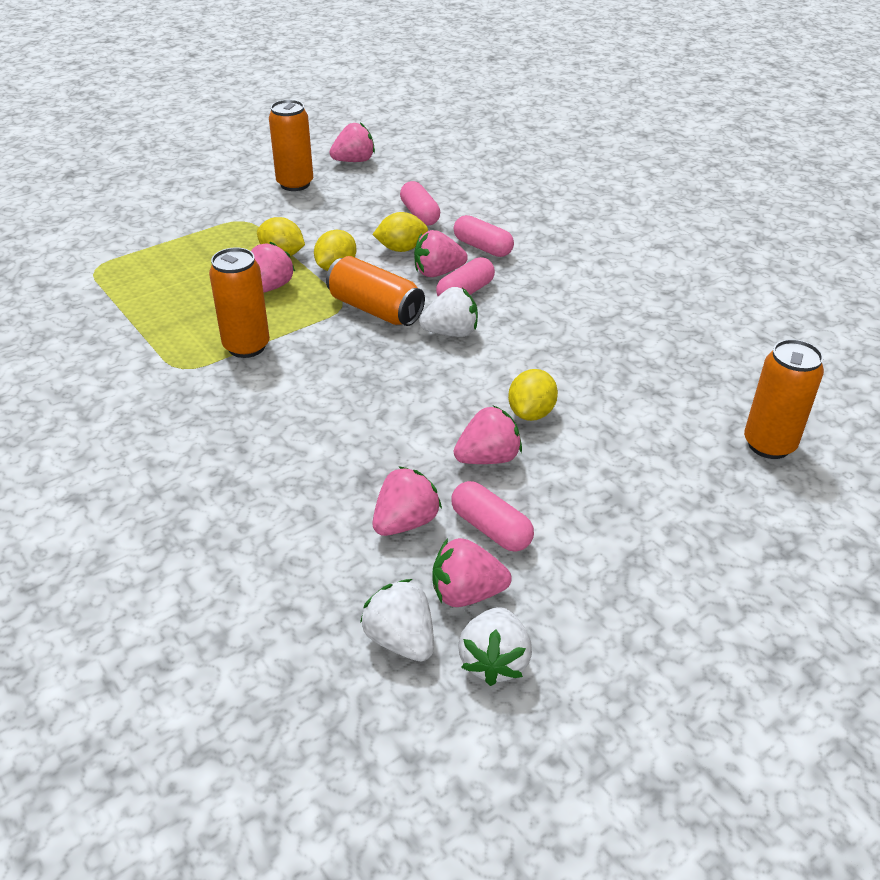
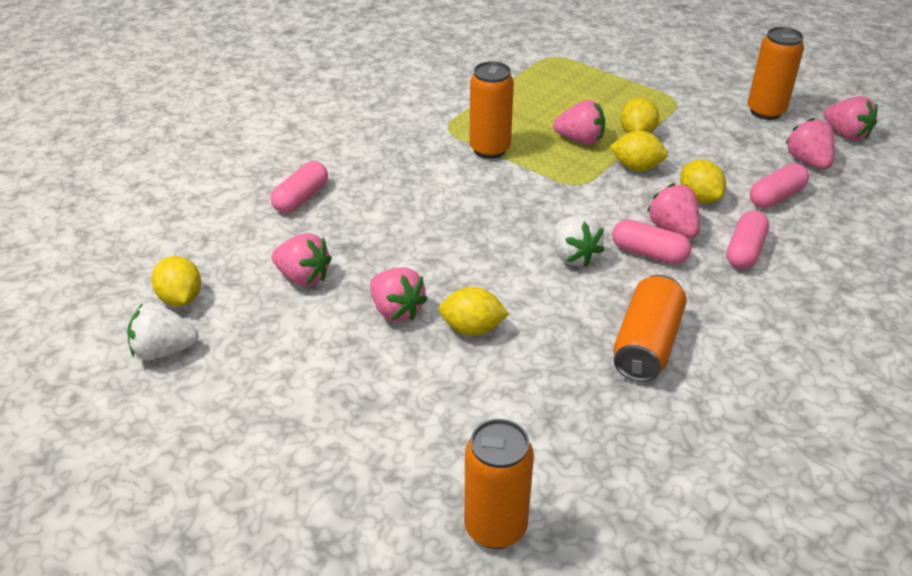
camera: 75 degrees right, 0 degrees up
(375, 309) = (583, 203): orange can -> orange can (646, 344)
(401, 640) = (181, 298): white strawberry -> yellow lemon
(466, 593) = (231, 324): pink strawberry -> pink strawberry (808, 162)
(491, 528) = (307, 326): pink capsule -> pink capsule (301, 198)

